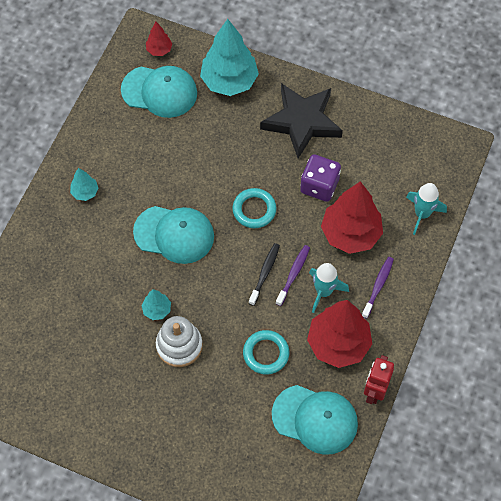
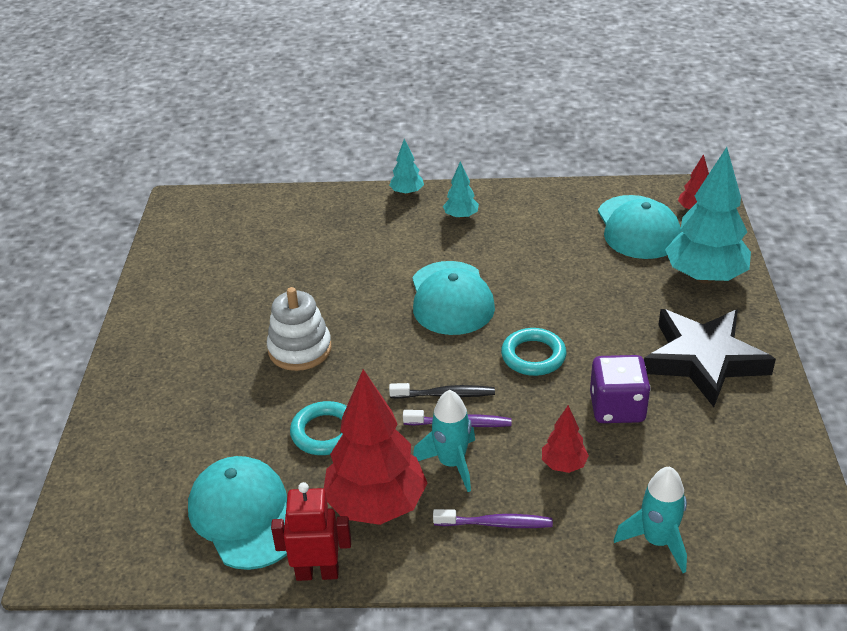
camera: 70 degrees right, 25 degrees down
(157, 310) = (339, 316): turquoise tree -> turquoise tree (407, 193)
(315, 419) = (245, 515): turquoise cap -> turquoise cap turned 150 degrees clockwise
(350, 234) = (563, 465): red tree -> red tree, size x0.47

